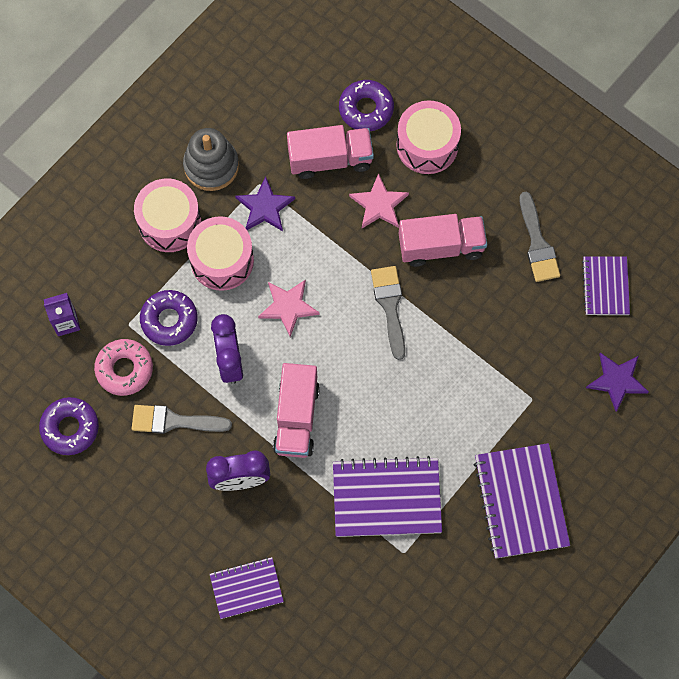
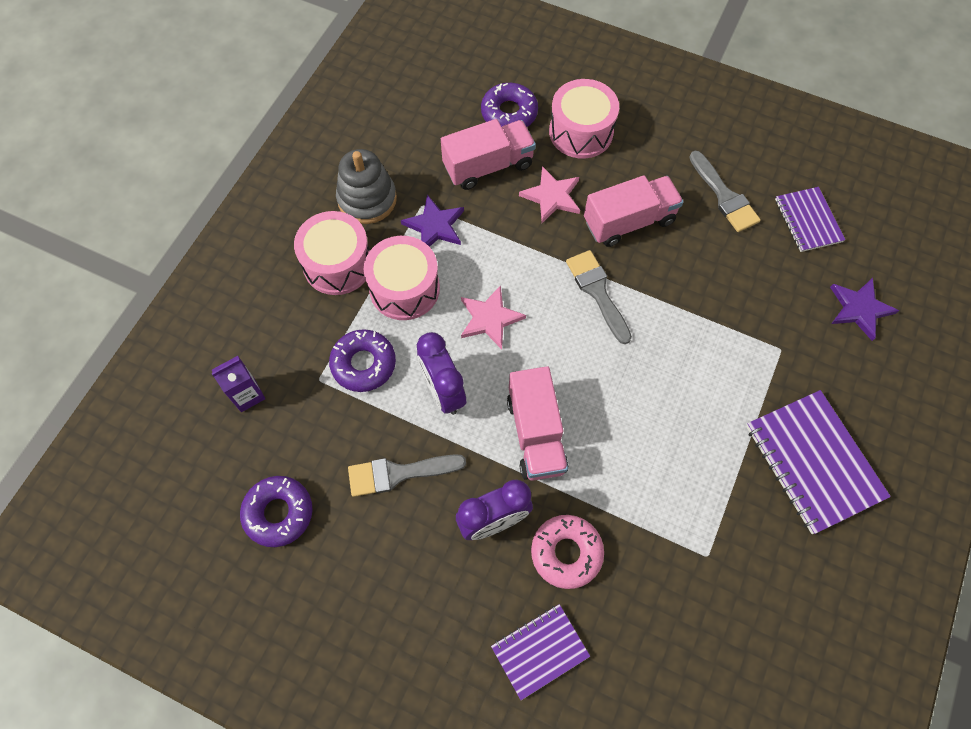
camera: 15 degrees left, 5 degrees down
(124, 369) = (326, 430): pink donut -> pink donut (566, 553)
(386, 498) = (666, 497): purple notebook -> none

